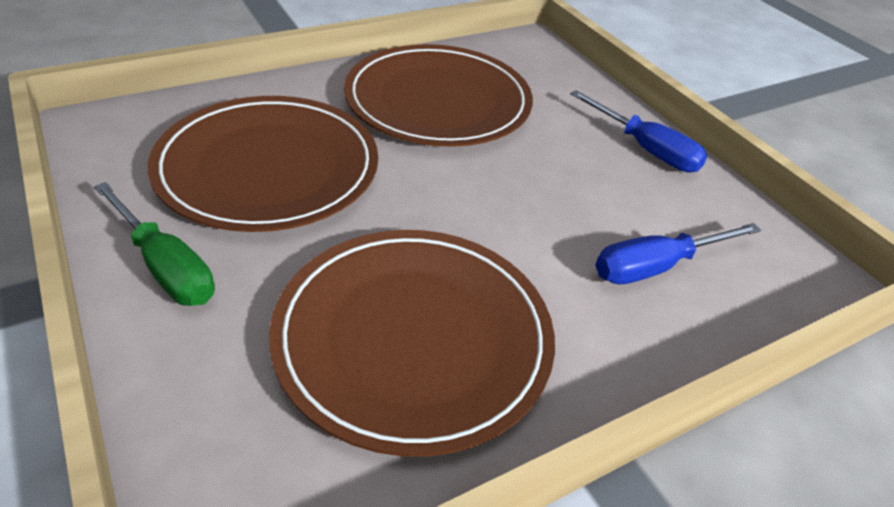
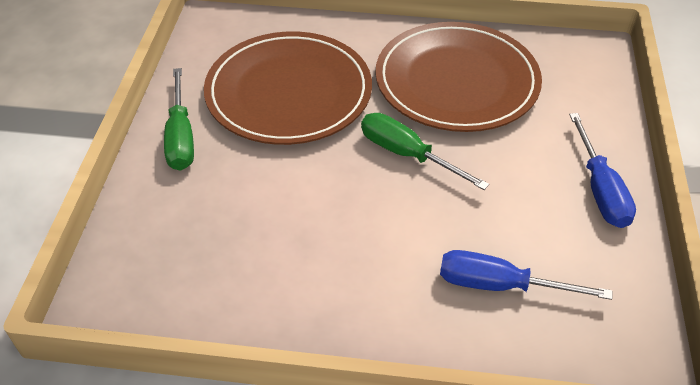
camera: 40 degrees right, 5 degrees up
(413, 338) = (281, 249): brown plate -> none
(455, 183) = (407, 155): none -> green screwdriver

